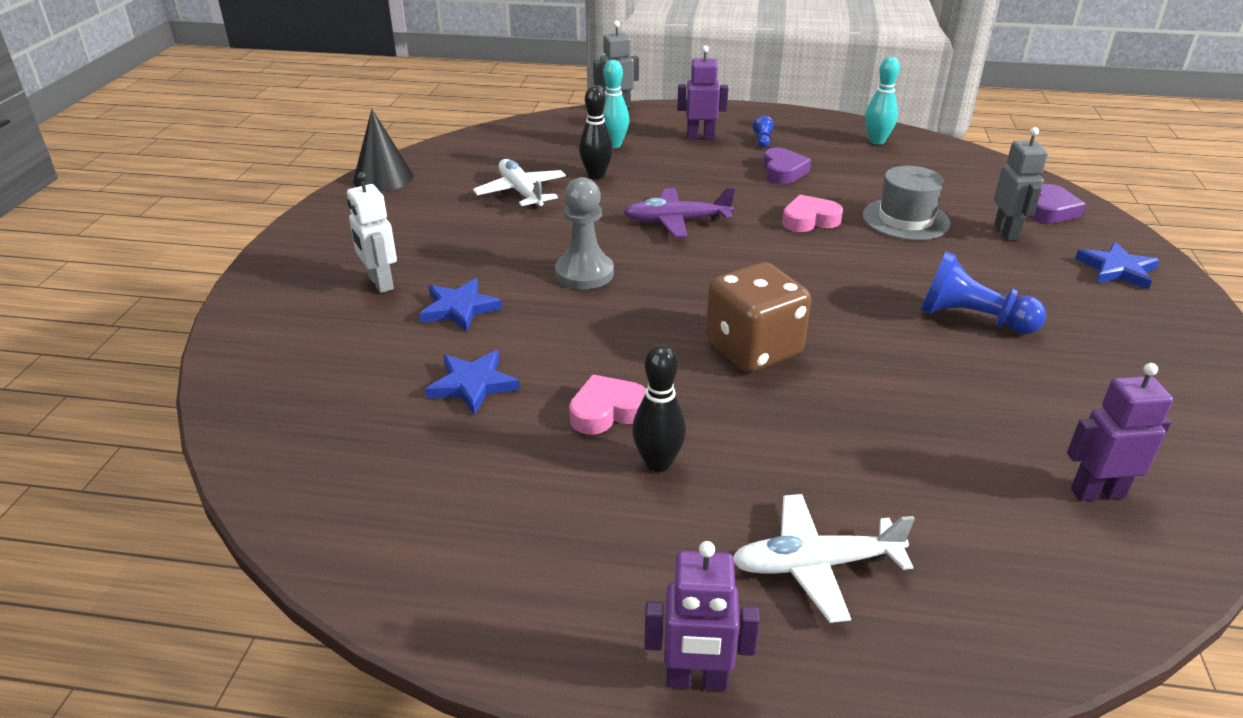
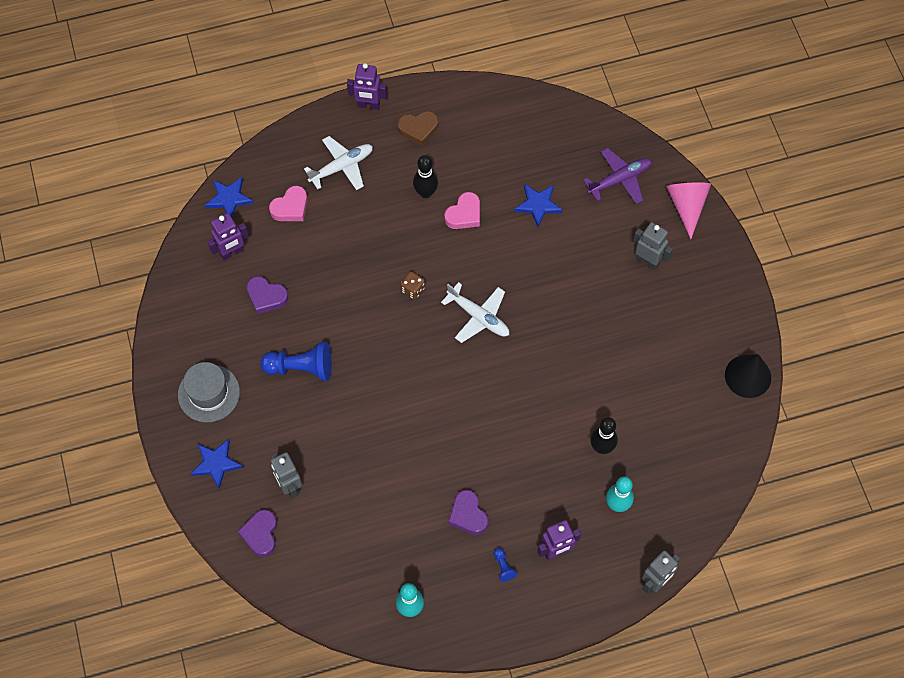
camera: 155 degrees right, 30 degrees up
(257, 317) = (687, 206): none -> pink cone
(380, 283) = (647, 261): white robot -> grey robot
(459, 308) = (587, 258): blue star -> blue star (229, 199)
(521, 192) = (638, 398): white plane -> white plane (478, 317)
(584, 273) = (538, 320): grey pawn -> none
(605, 579) = (418, 129): none -> brown heart
(676, 221) = (513, 405): purple plane -> purple plane (620, 179)
(696, 680) = (368, 105): purple robot -> purple robot turned 150 degrees counterclockwise
(753, 349) = (413, 289): brown dice -> brown dice, size x0.43
(809, 220) = (425, 445): pink heart -> pink heart (290, 207)
(905, 219) = (360, 474): grey hat -> grey hat (209, 393)
(1025, 410) = (266, 297): none -> purple heart

